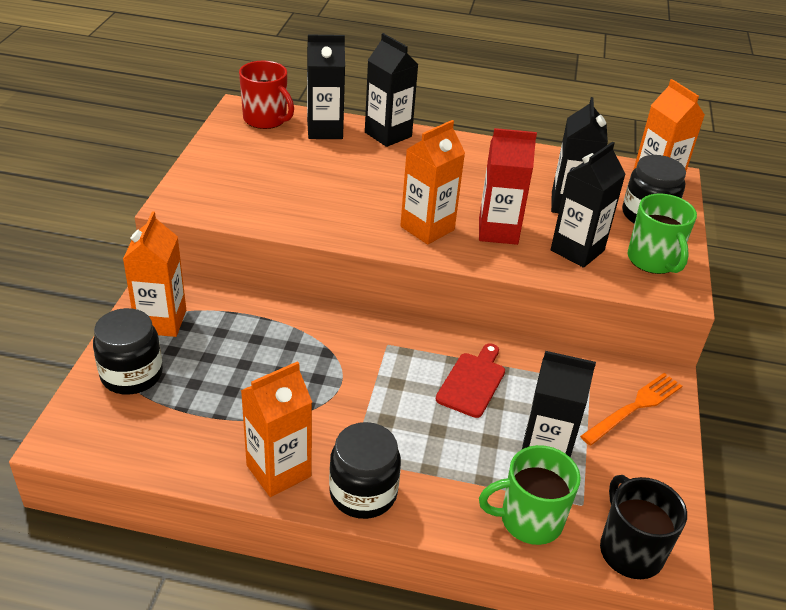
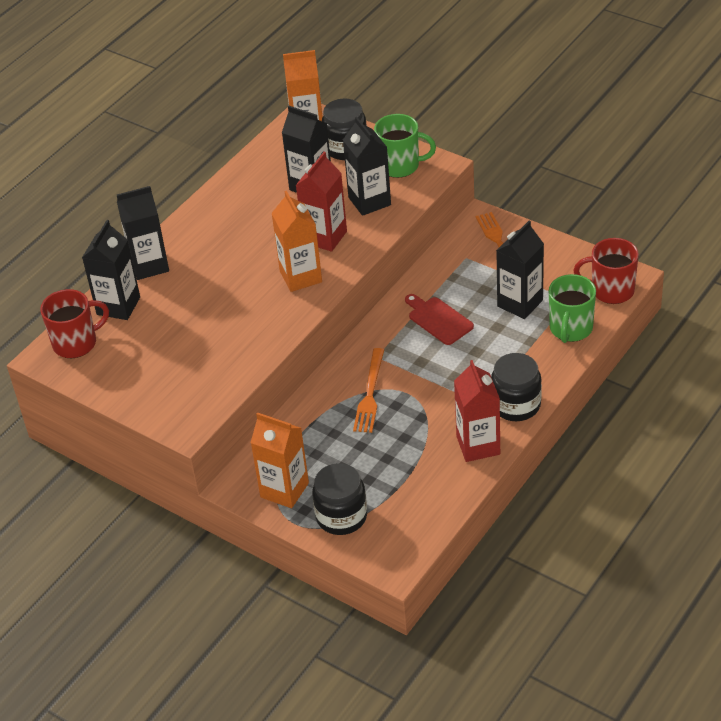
camera: 60 degrees left, 5 degrees up
(278, 471) = (478, 445): orange carton -> red carton
(327, 352) = (370, 393): none -> orange fork
(630, 550) = (611, 290): black mug -> red mug

